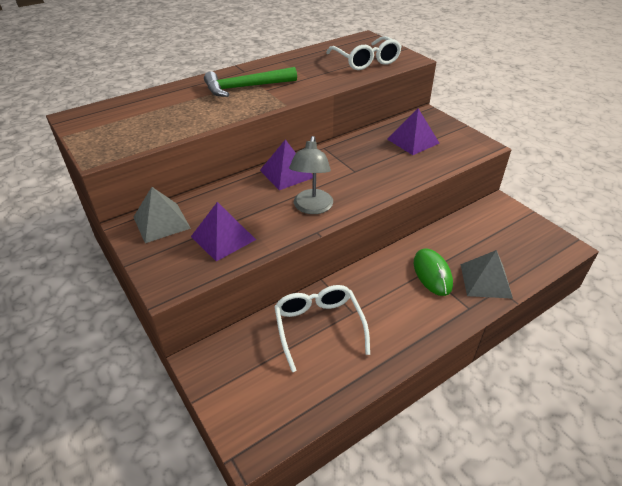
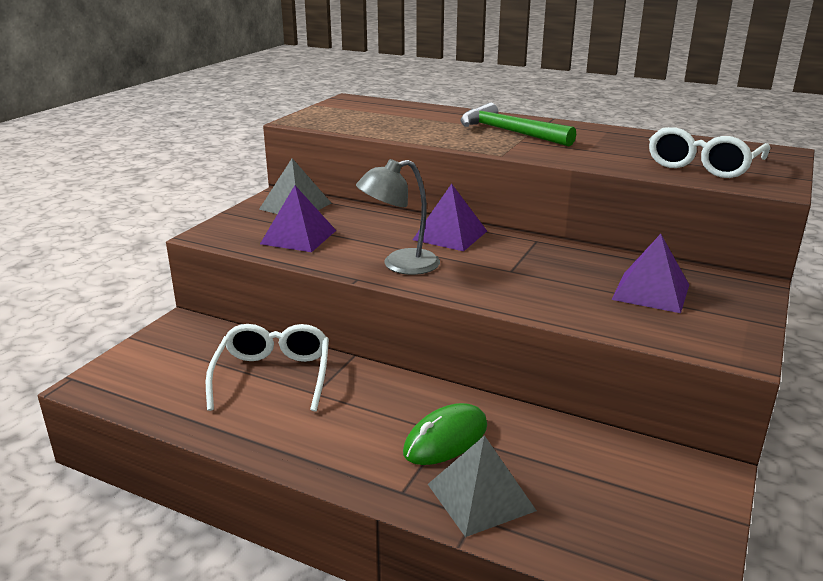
camera: 60 degrees right, 15 degrees down
(319, 327) = (273, 376): white glasses -> white glasses turned 45 degrees counterclockwise

